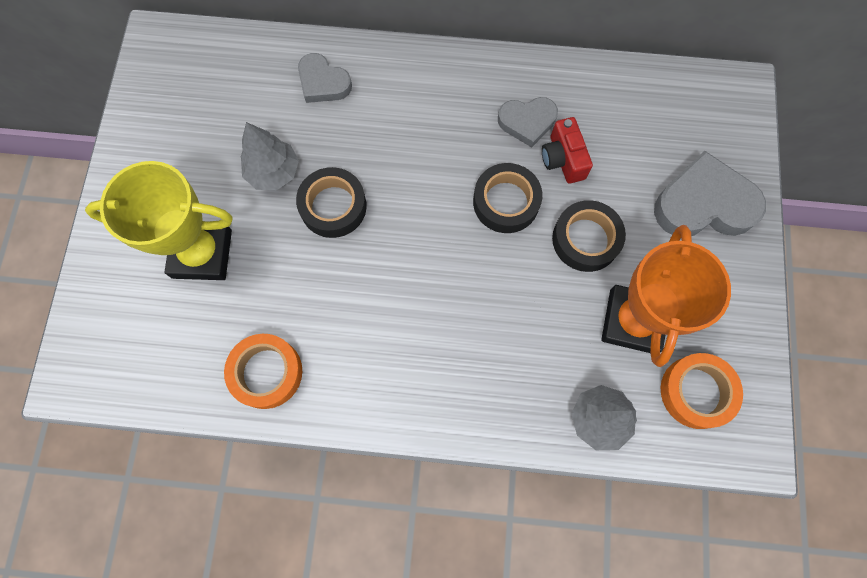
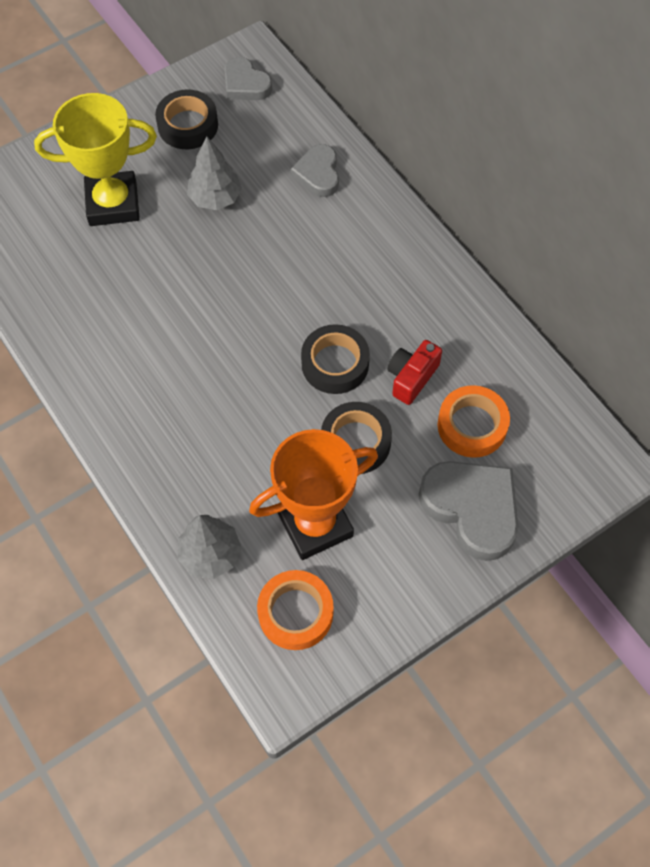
camera: 50 degrees right, 10 degrees down
(202, 254) = (113, 203): yellow trophy -> yellow trophy turned 60 degrees counterclockwise
(266, 372) = (59, 308): orange tape -> orange tape (472, 425)
(333, 206) = (223, 254): black tape -> black tape (188, 125)
(527, 122) = (420, 330): grey heart -> grey heart (245, 84)

